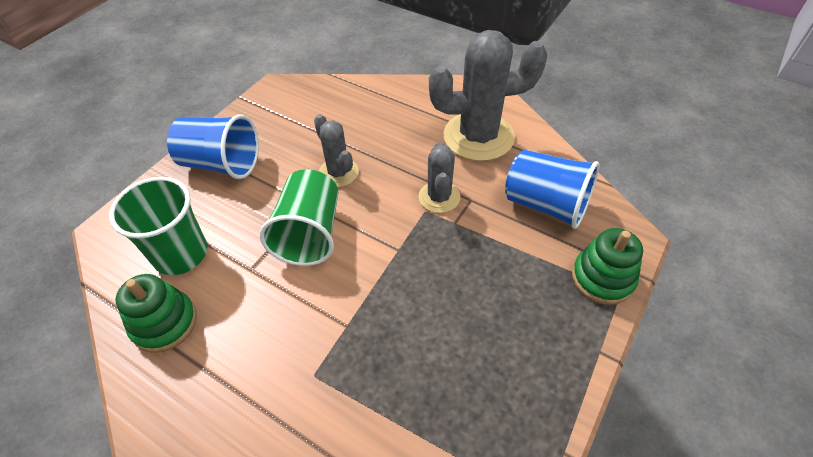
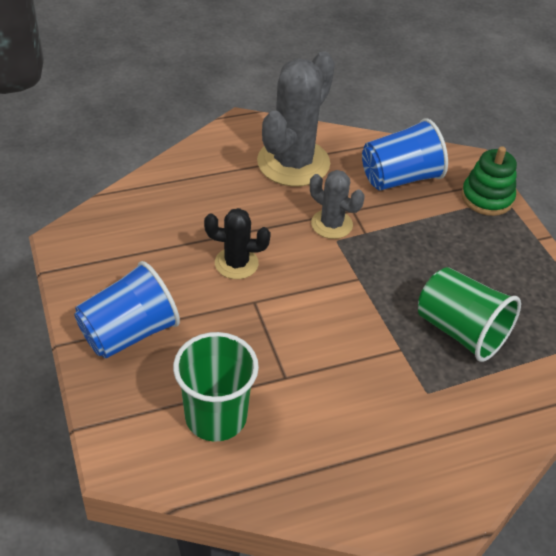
camera: 55 degrees left, 5 degrees down
(164, 323) = (287, 463): green stacking toy -> none
(309, 234) = (286, 320): green cup -> green cup (461, 331)
(338, 173) = (236, 263): grey cactus -> black cactus

